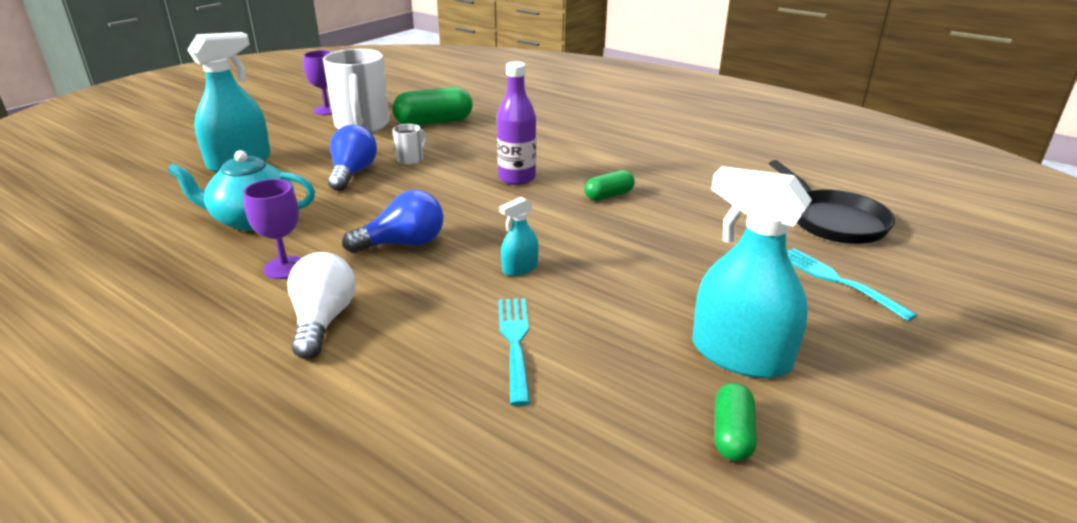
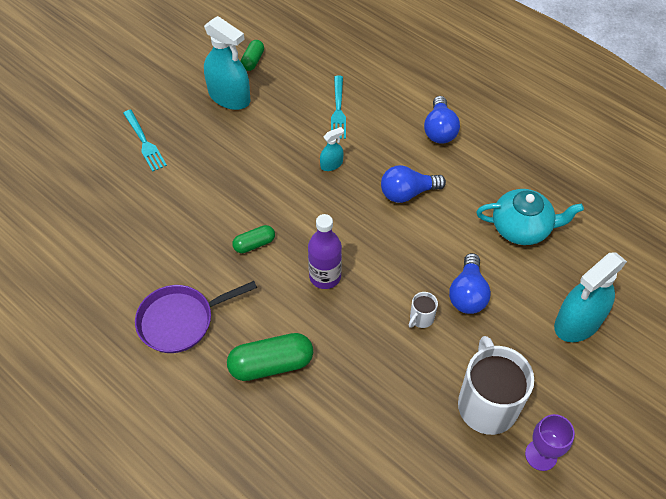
camera: 175 degrees left, 25 degrees up
(285, 267) = (477, 174): purple goblet -> none
(323, 321) = (439, 130): white light bulb -> blue light bulb
(434, 122) = (408, 407): green capsule -> green capsule (271, 364)
(663, 151) = (181, 320): none -> purple pan
(833, 220) = (103, 201): black pan -> none

